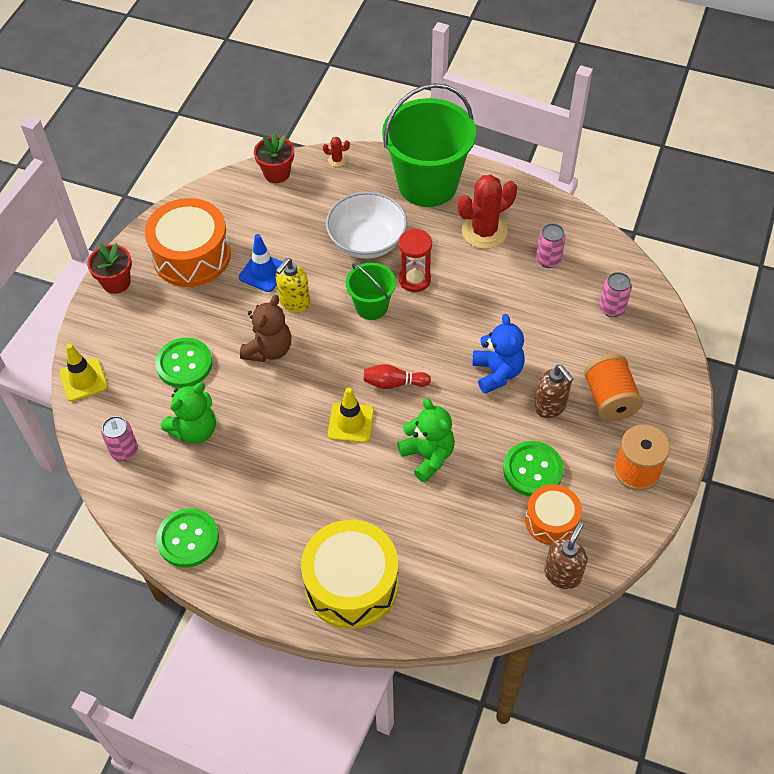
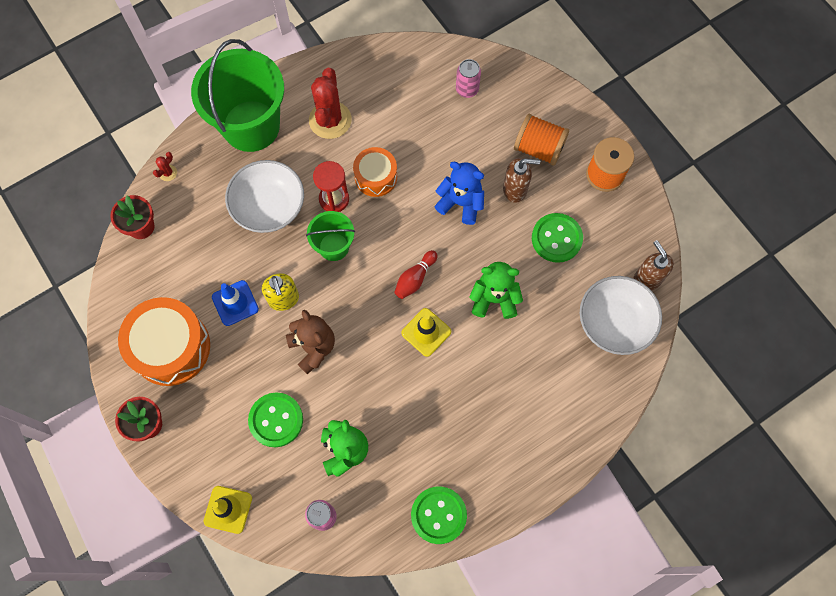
camera: 55 degrees left, 15 degrees up
(351, 584) = (558, 421): yellow drum -> none
(491, 572) = (614, 322): none -> white bowl
(548, 260) = (392, 97): pink can -> none
(551, 521) = (603, 256): orange drum -> orange drum (376, 177)

